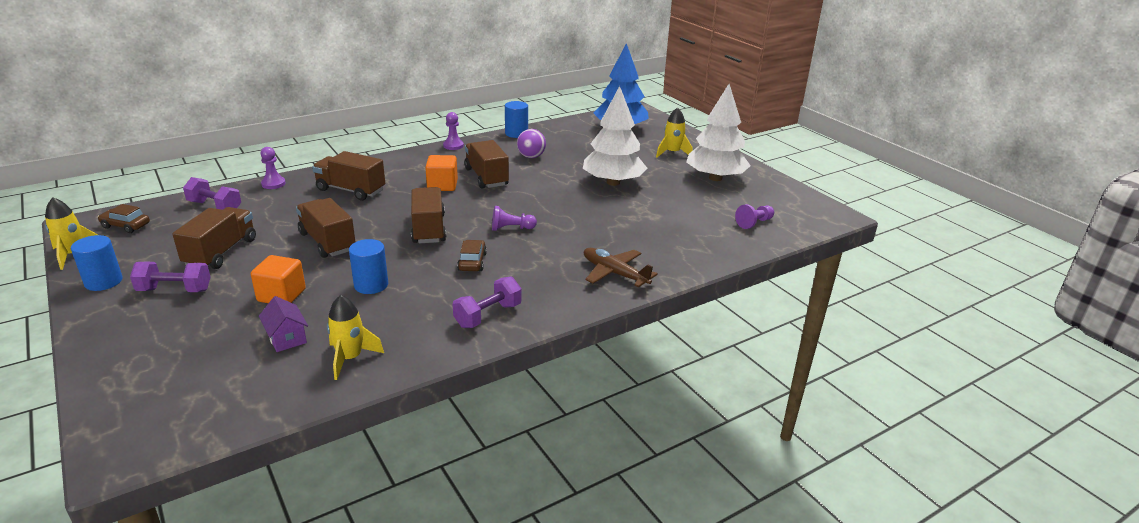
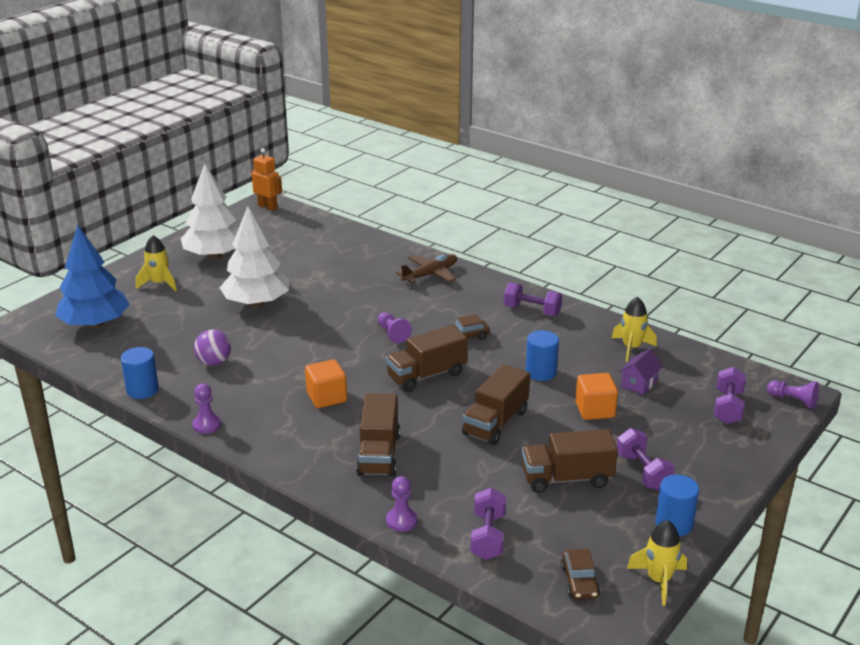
camera: 110 degrees left, 0 degrees up
(175, 383) = (728, 407): none -> purple dumbbell
(486, 177) = (288, 376): brown truck -> none
(614, 273) = (430, 274): brown plane -> brown plane turned 150 degrees counterclockwise
(754, 223) = (301, 231): purple pawn -> purple pawn (793, 400)
(824, 215) = (268, 207): none -> orange robot

